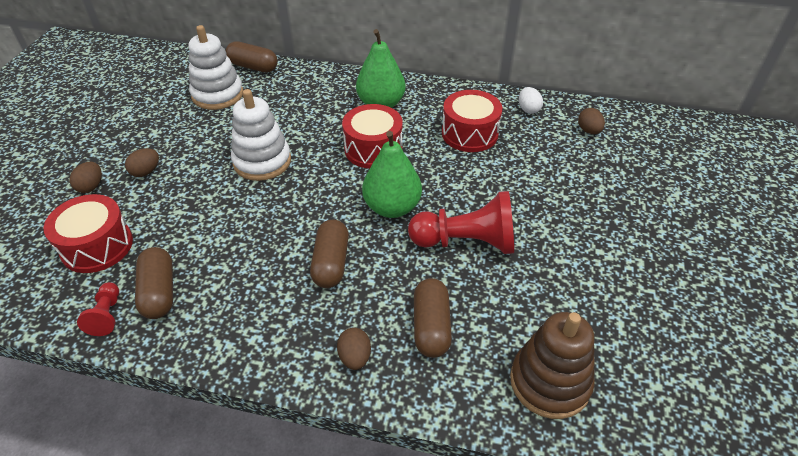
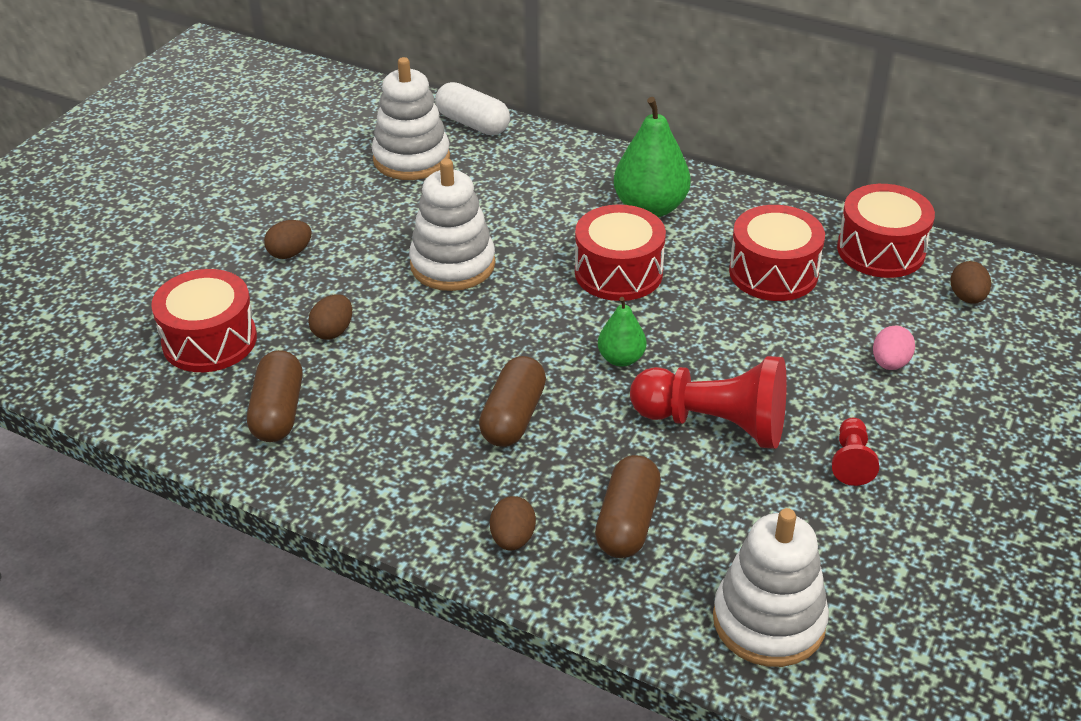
camera: 15 degrees right, 5 degrees down
(91, 186) = (214, 261): brown egg -> brown egg (333, 331)
(107, 315) = (208, 428): red pawn -> red pawn (851, 461)
(253, 67) = (473, 124): brown capsule -> white capsule
(392, 207) = (621, 359): green pear -> green pear, size x0.56
(528, 109) = (880, 250): white egg -> red drum
(549, 382) = (768, 621): brown stacking toy -> white stacking toy
(560, 180) = (890, 363): none -> pink egg

